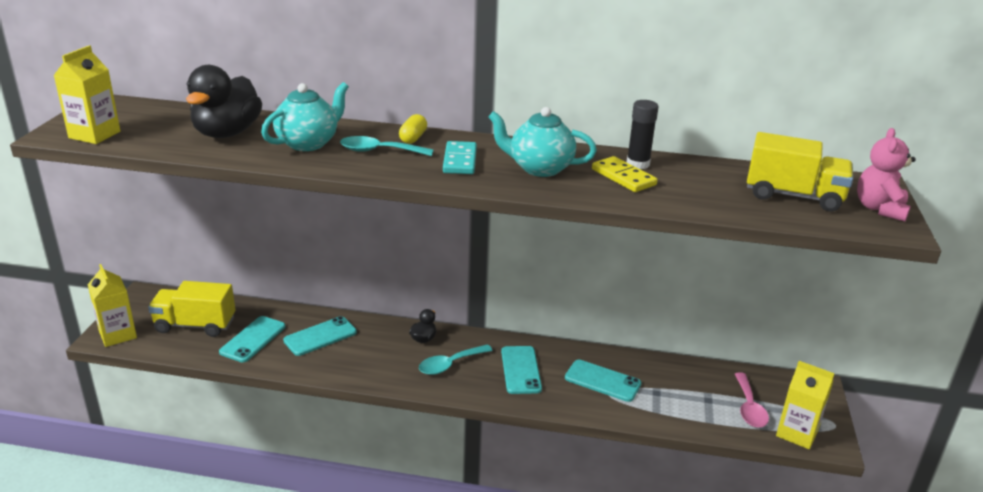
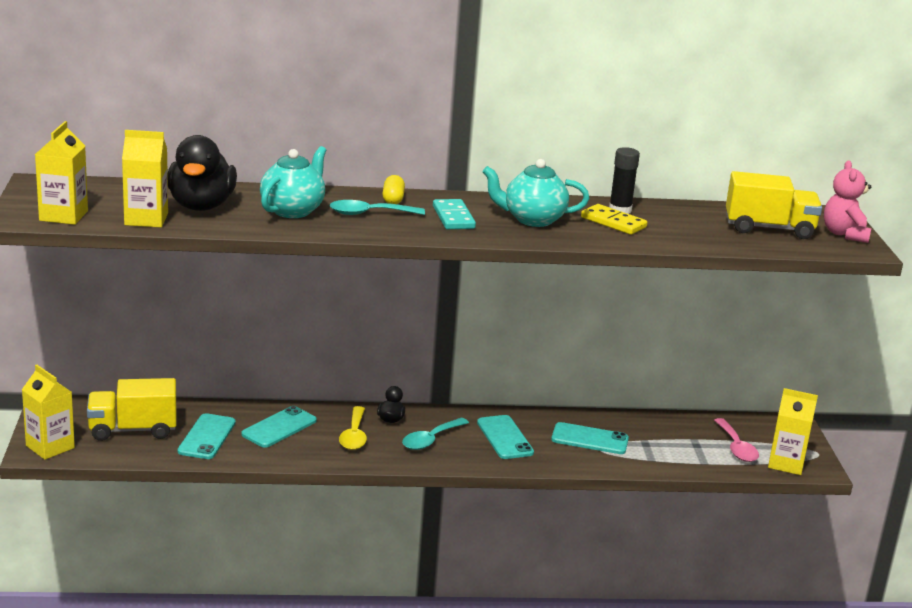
camera: 15 degrees left, 5 degrees down
(165, 143) = (146, 219): none -> yellow carton
(382, 352) = (354, 435): none -> yellow spoon

